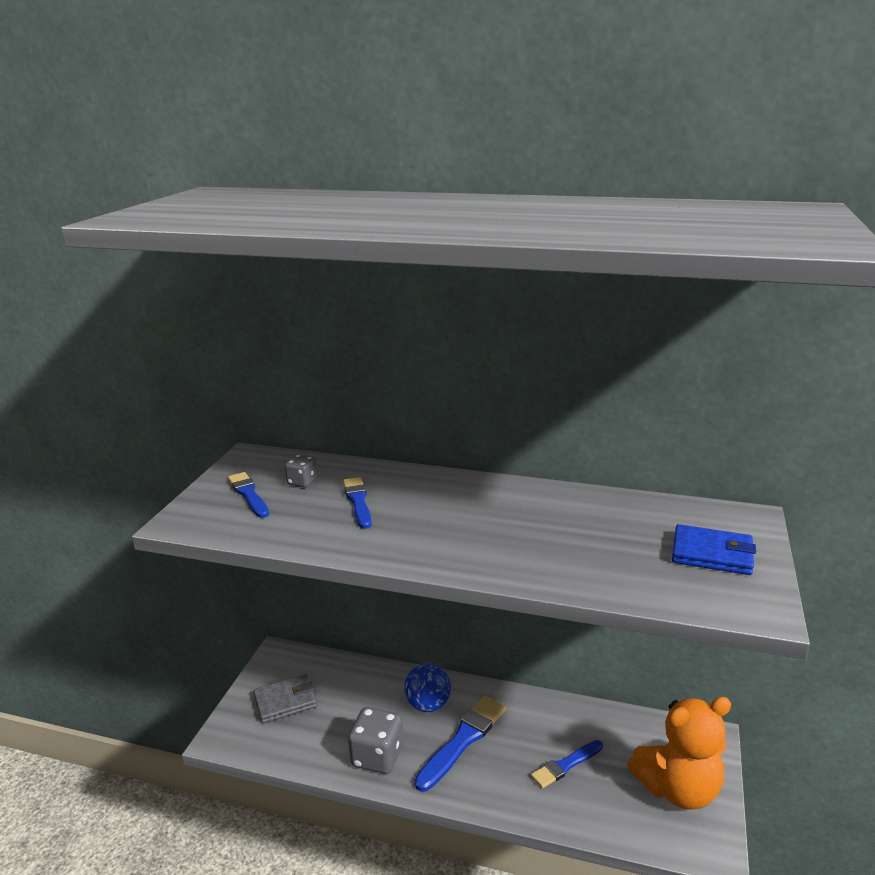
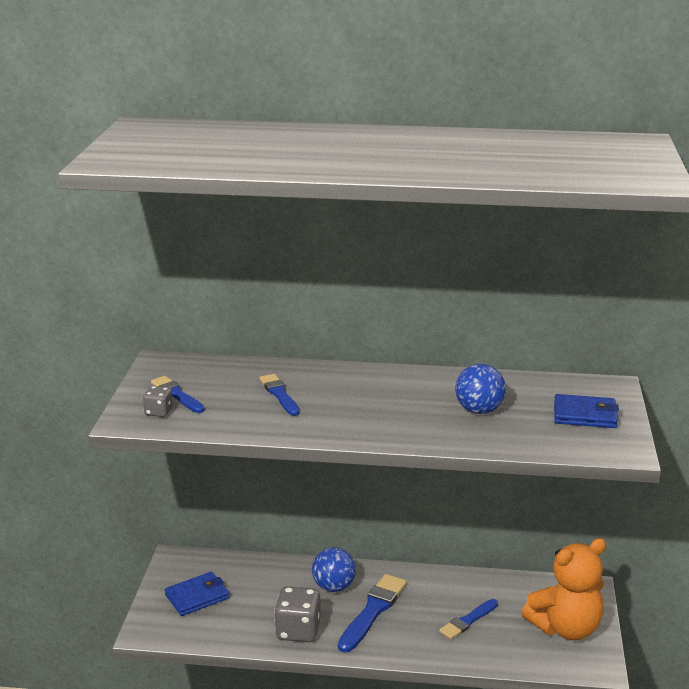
camera: 10 degrees left, 0 degrees up
(285, 701) = (197, 597): grey wallet -> blue wallet
(302, 482) = (221, 381): grey dice -> grey dice (158, 412)
(581, 538) = (479, 410): none -> blue ball

